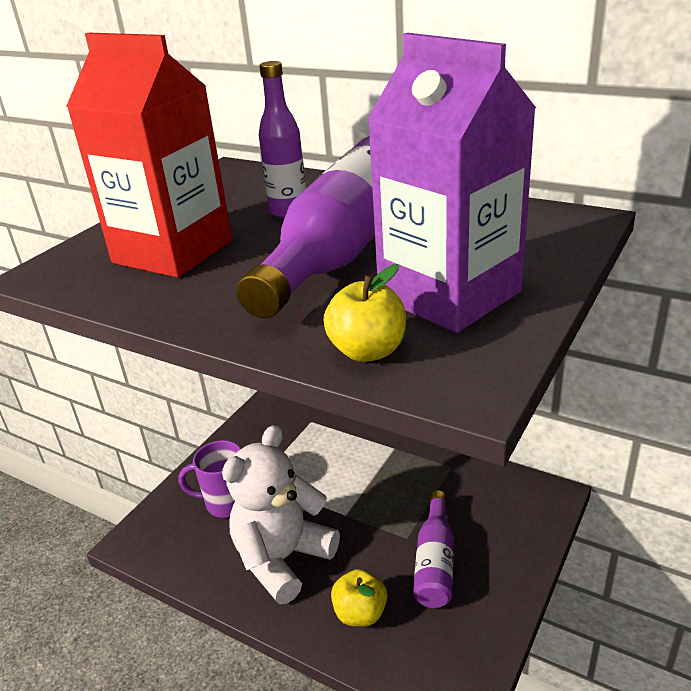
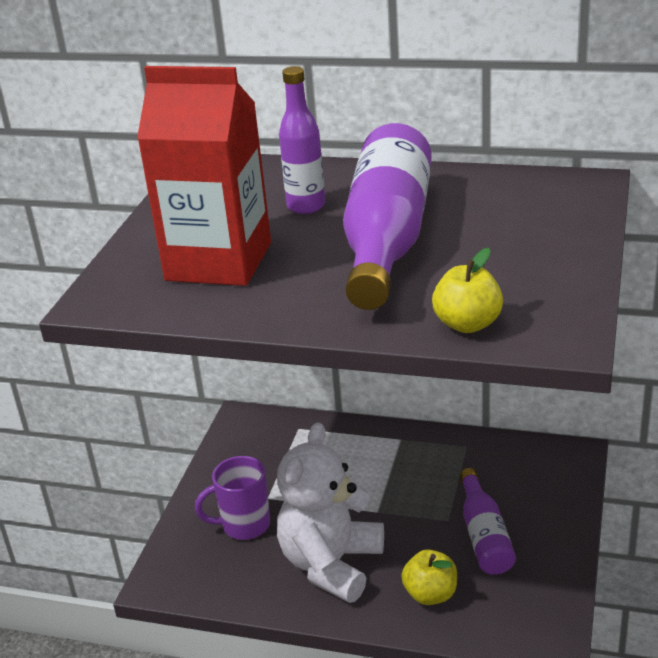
camera: 15 degrees left, 0 degrees up
(449, 295) = (508, 267): purple carton -> none

